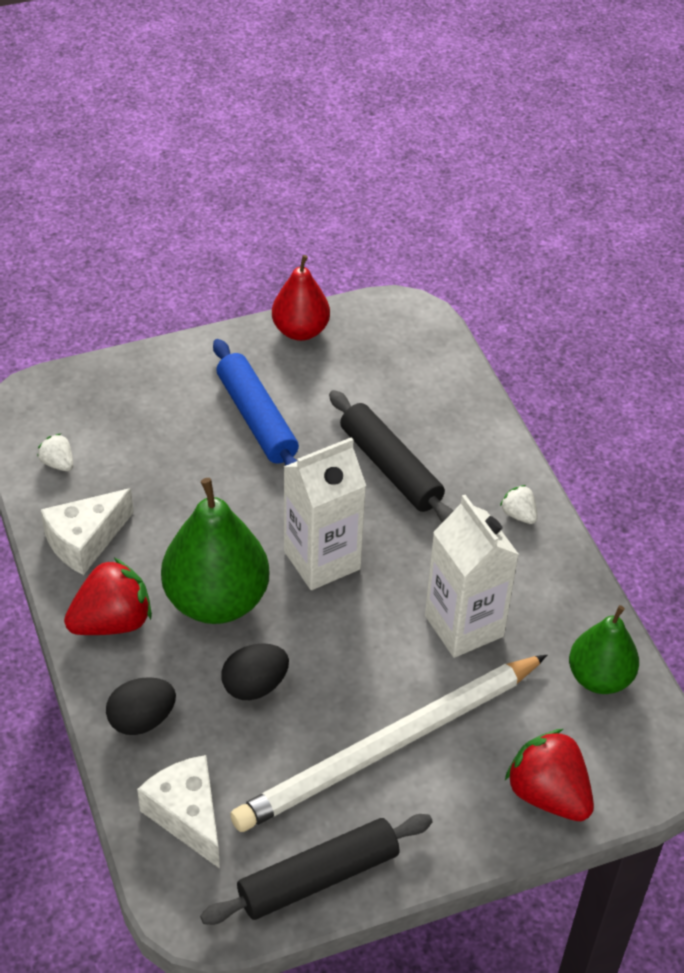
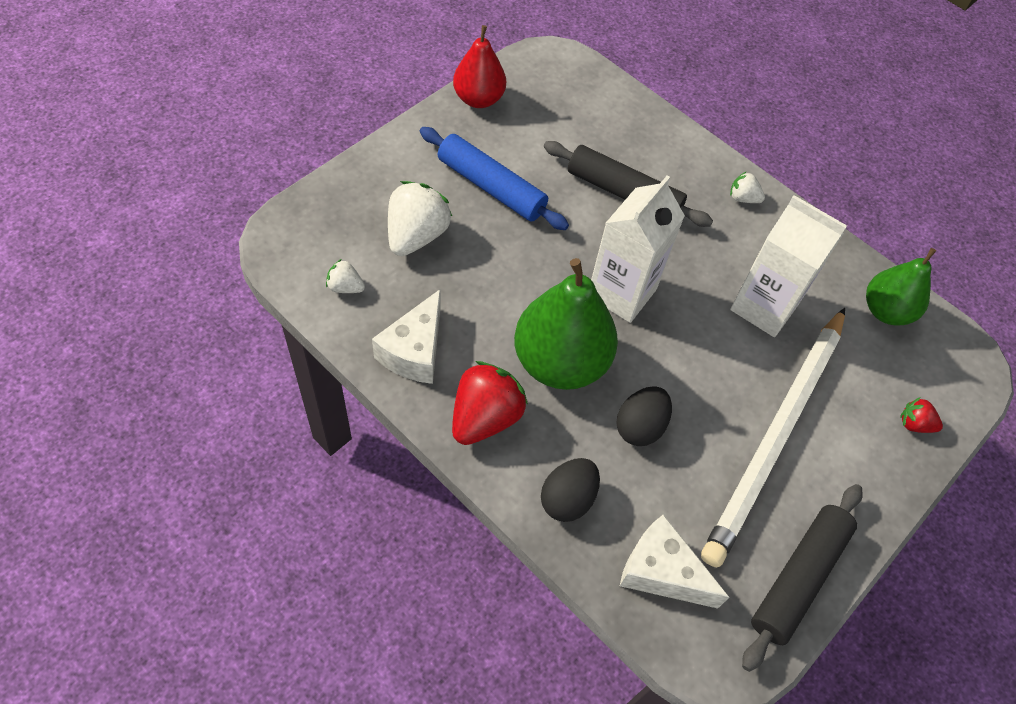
camera: 30 degrees left, 10 degrees up
(153, 439) = (416, 235): none -> white strawberry
(548, 794) = (914, 424): red strawberry -> red strawberry, size x0.50

